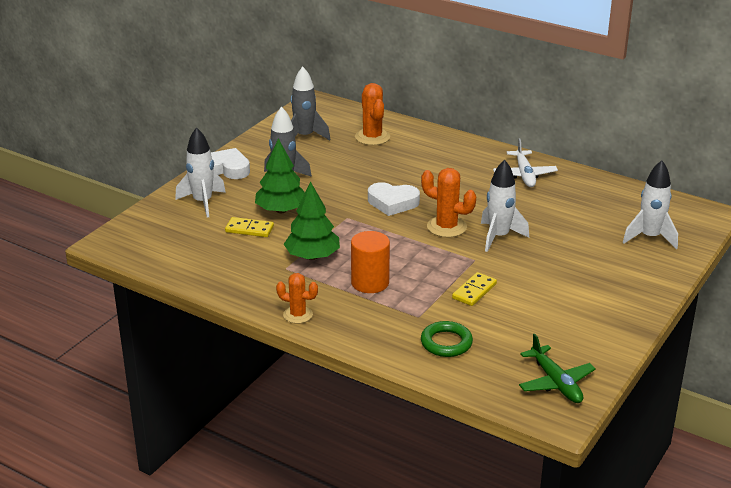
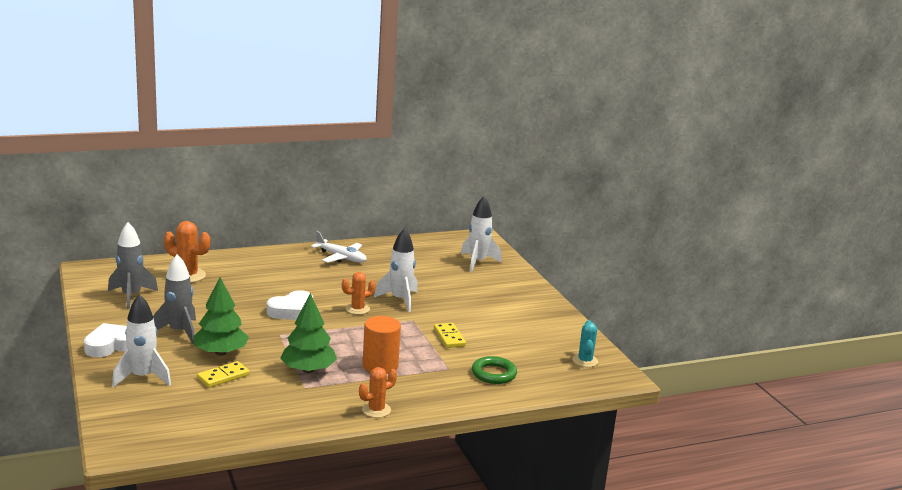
camera: 55 degrees left, 10 degrees down
(446, 227) = (357, 309): orange cactus -> orange cactus, size x0.66
(555, 382) = (585, 361): green plane -> turquoise cactus

